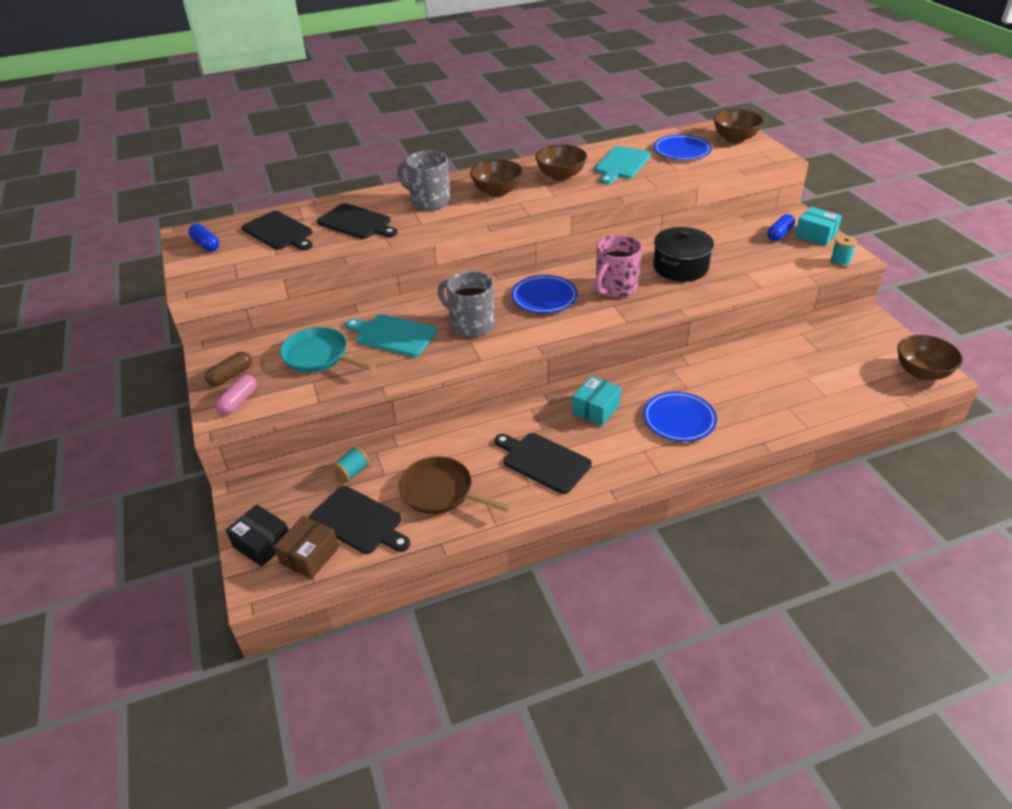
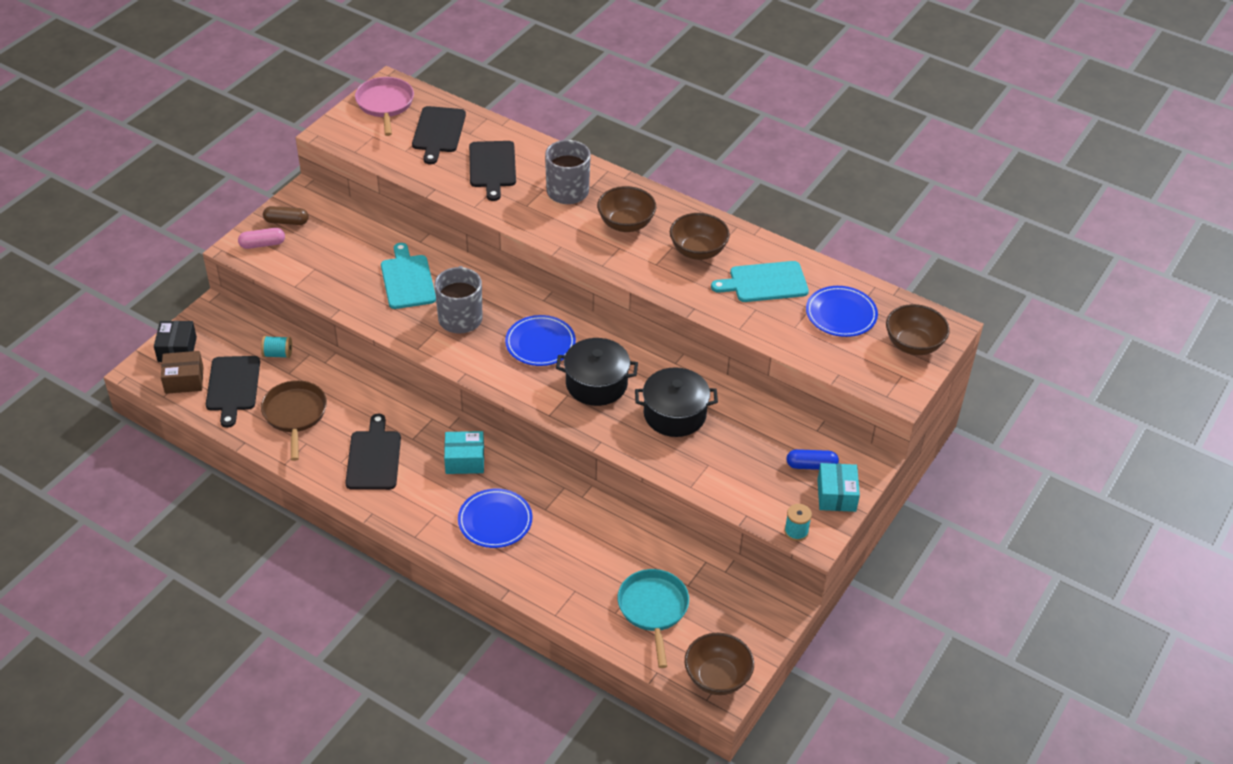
camera: 50 degrees right, 5 degrees up
(206, 244) = (385, 104): blue capsule -> pink pan
(319, 356) = (346, 254): turquoise pan -> turquoise pan (653, 609)
(615, 288) = (596, 384): pink mug -> black pot

